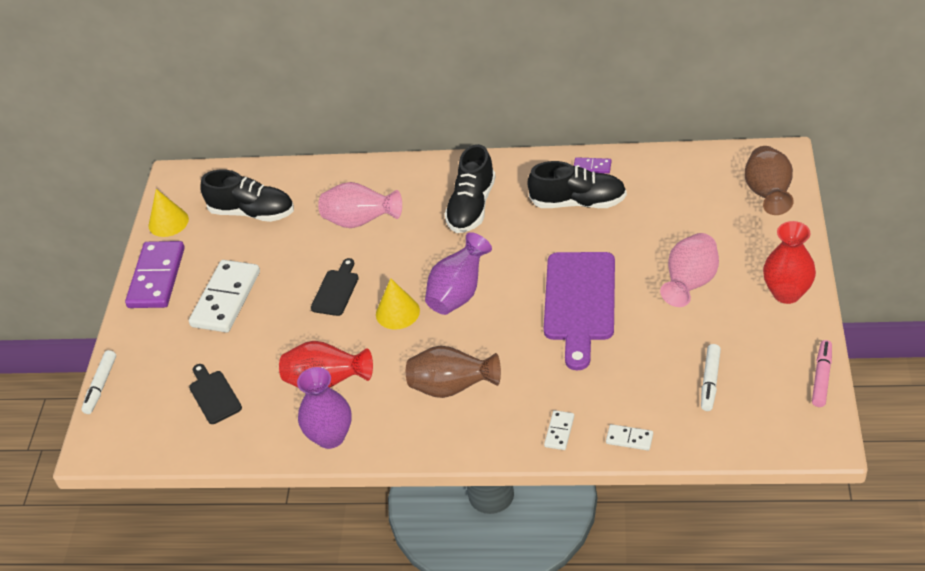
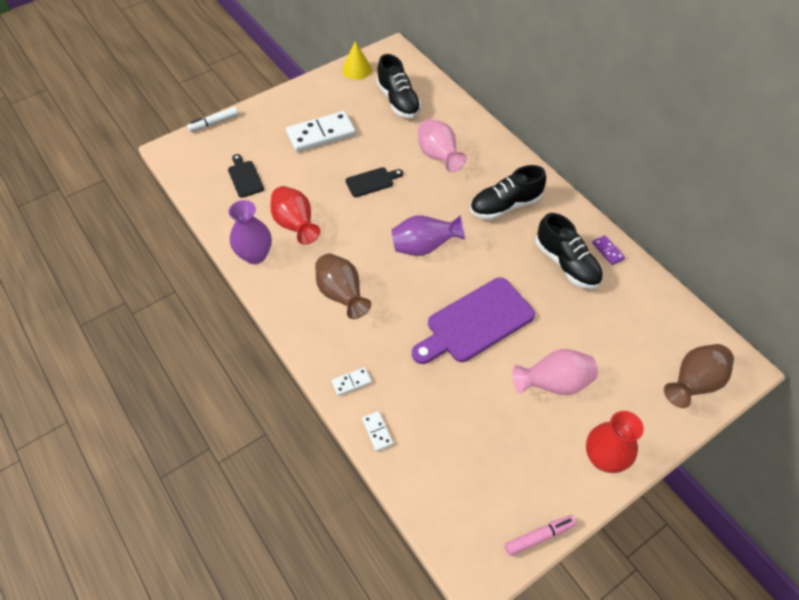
camera: 45 degrees right, 10 degrees up
(157, 277) = (311, 93): purple domino -> none
(214, 395) = (245, 177): black cutting board -> black cutting board turned 45 degrees counterclockwise
(397, 312) = (380, 224): yellow cone -> none
(710, 381) = (471, 454): white marker -> none

